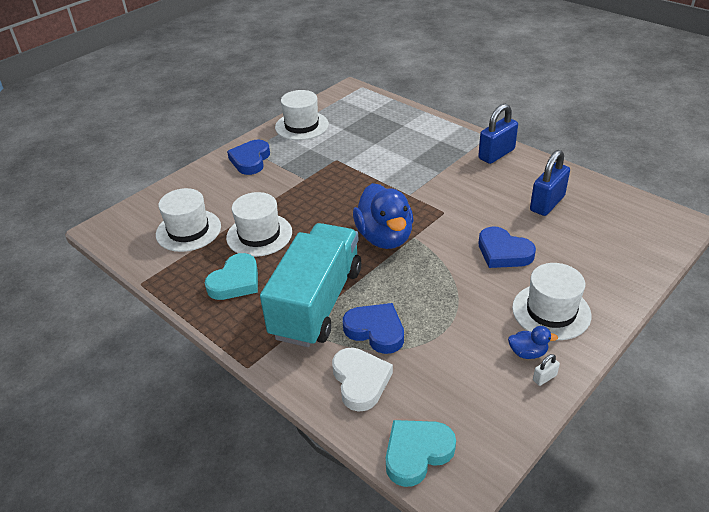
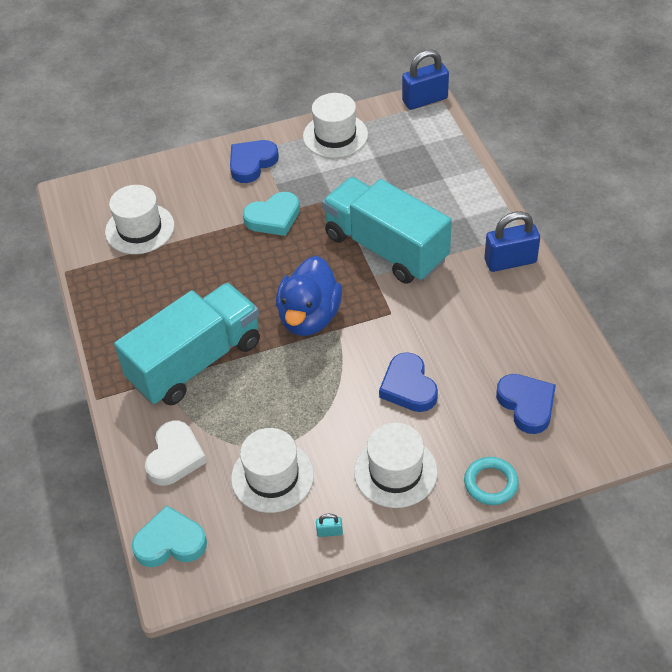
camera: 30 degrees right, 10 degrees up
(235, 281) = (143, 306): turquoise heart -> turquoise heart (273, 218)
(259, 235) = (198, 262): white hat -> white hat (272, 476)
(376, 331) = (224, 414): blue heart -> blue heart (527, 405)
(402, 176) = (386, 248): none -> turquoise truck
(527, 353) = (336, 501): blue duck -> none
(544, 378) = (329, 532): white padlock -> turquoise padlock
(547, 203) = (506, 349): blue padlock -> blue padlock (425, 100)
(626, 289) = (490, 483): none -> turquoise ring

